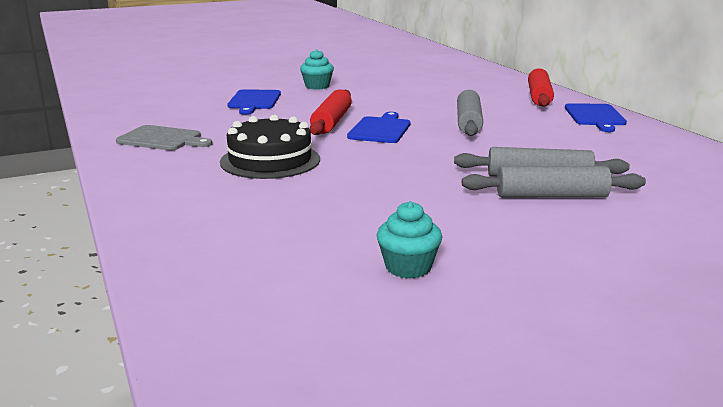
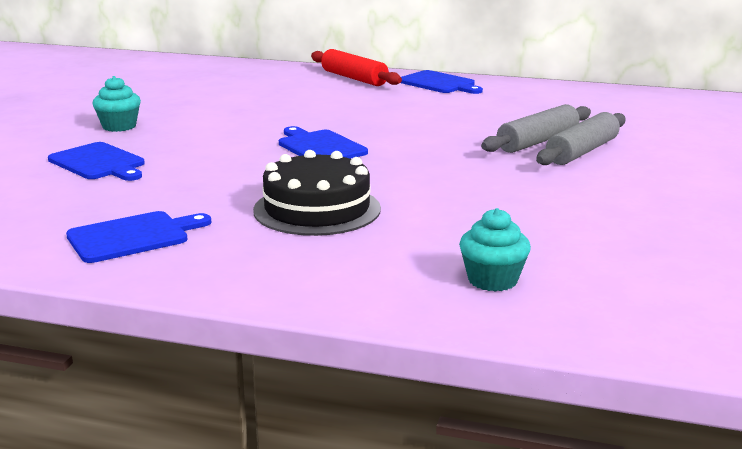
camera: 50 degrees left, 0 degrees up
(162, 139) = (133, 237): grey cutting board -> blue cutting board
(331, 122) = (254, 155): red rolling pin -> none
(408, 267) = (654, 234): turquoise cupcake -> turquoise cupcake (492, 280)
(468, 122) = (368, 117): grey rolling pin -> none

